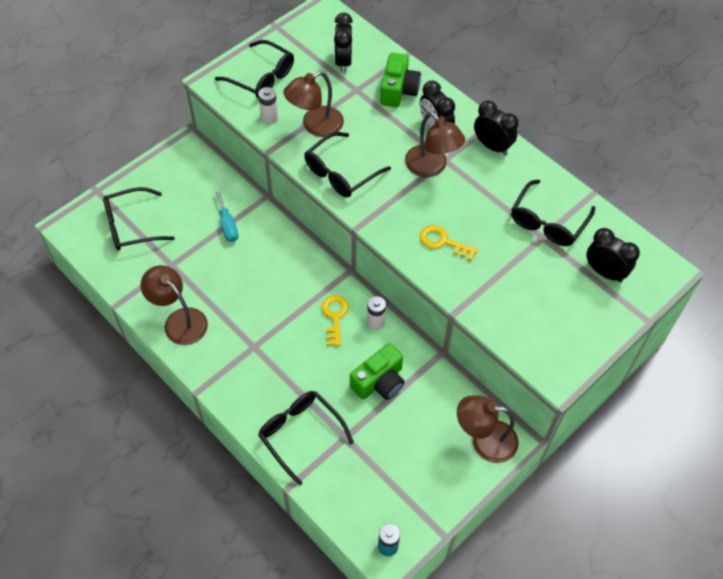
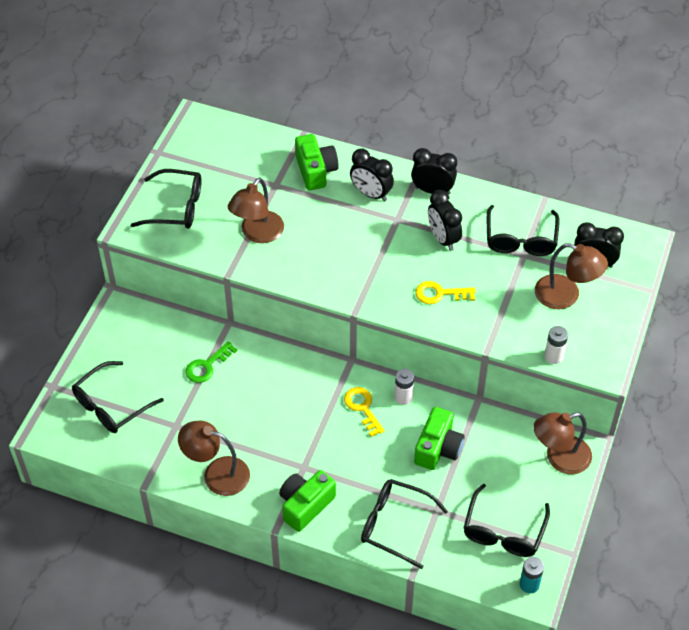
camera: 25 degrees left, 5 degrees down
(227, 225) = (207, 365): turquoise screwdriver -> green key
(235, 381) = (305, 505): none -> green camera
(269, 117) = (208, 243): white battery -> white battery (553, 356)
(341, 173) = (309, 268): black glasses -> black glasses (503, 531)
(343, 62) = (246, 163): black clock -> black clock (443, 239)
(431, 167) = (389, 231): brown lamp -> brown lamp (566, 296)

